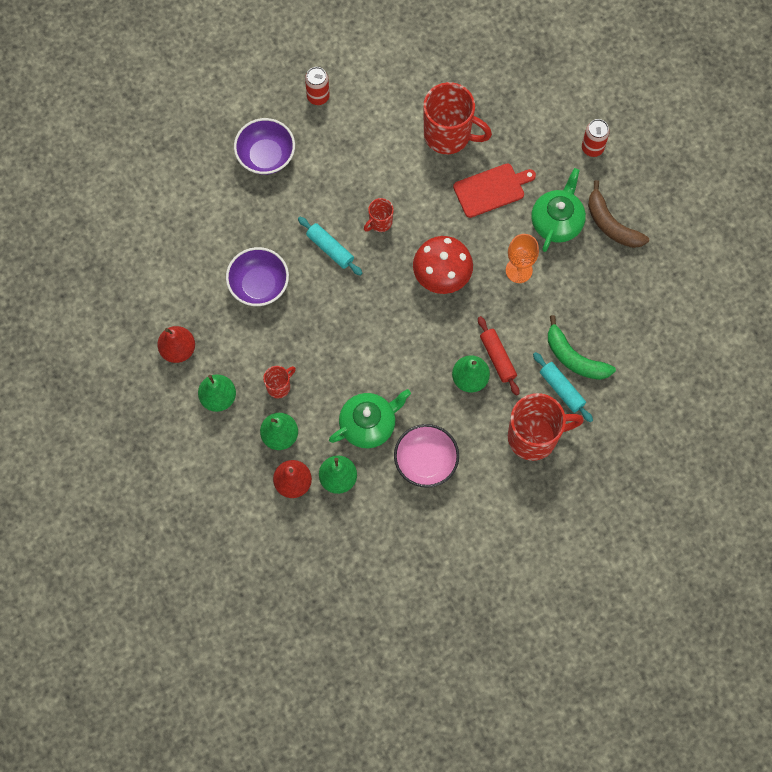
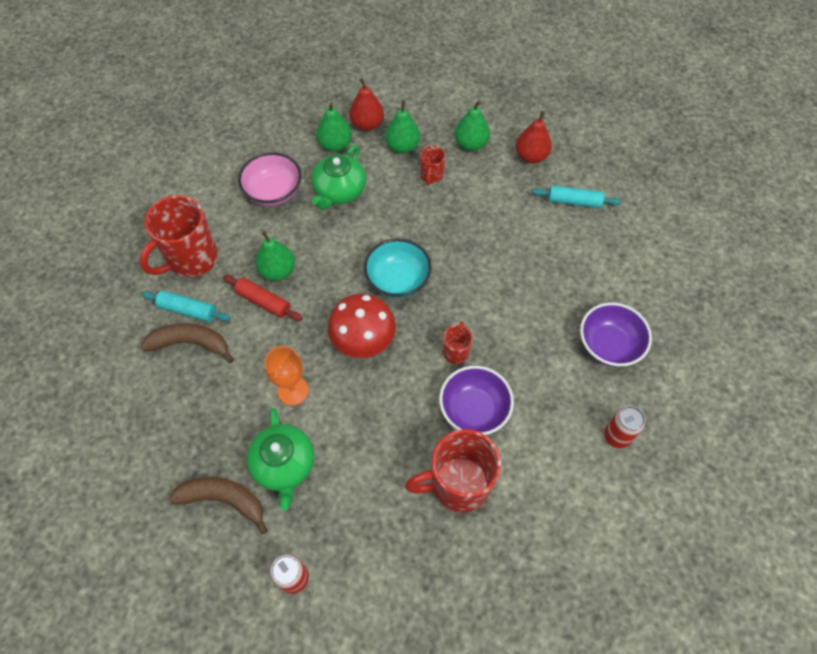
camera: 145 degrees right, 10 degrees down
(259, 285) = (513, 236): purple bowl -> purple bowl (474, 409)
(330, 249) = (480, 301): turquoise rolling pin -> turquoise rolling pin (574, 201)
(380, 308) = (398, 280): none -> turquoise bowl
(491, 189) = (373, 454): red cutting board -> none
(574, 358) = (190, 343): green banana -> brown banana

